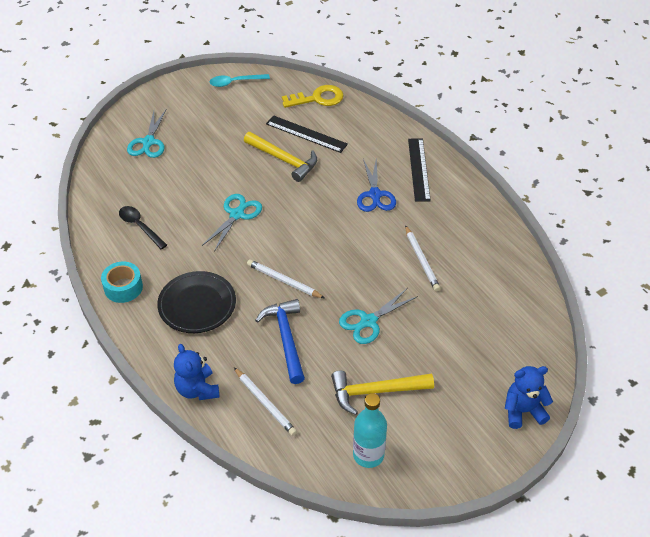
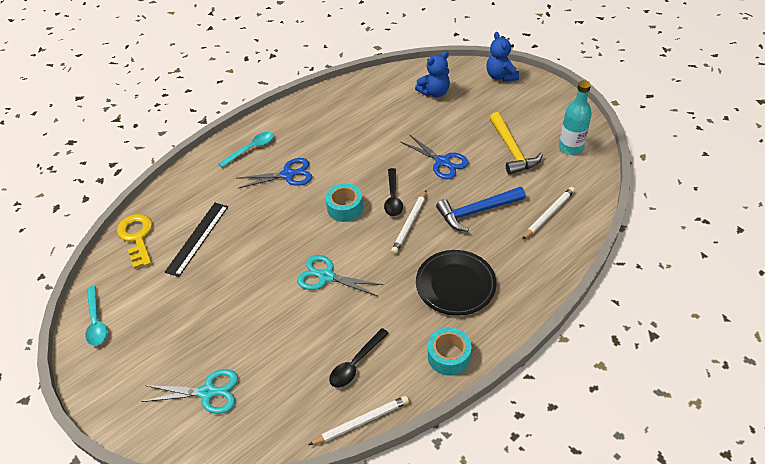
camera: 95 degrees left, 0 degrees up
(197, 389) = (552, 263): blue teddy bear -> blue teddy bear (434, 92)
(284, 160) = (239, 251): yellow hammer -> none
(318, 234) = (345, 208): none -> turquoise tape
(323, 272) = (393, 198): none -> black spoon
(368, 321) = (442, 162): turquoise scissors -> blue scissors
(418, 169) = (251, 149): black ruler -> turquoise spoon
(421, 260) = (366, 137): white pencil -> white pencil (361, 421)

